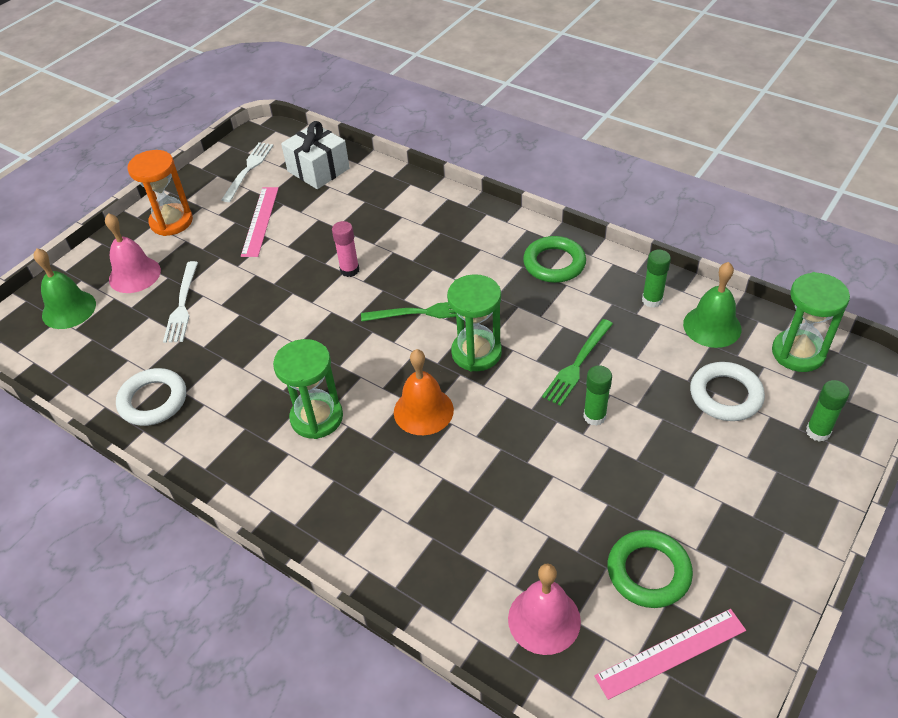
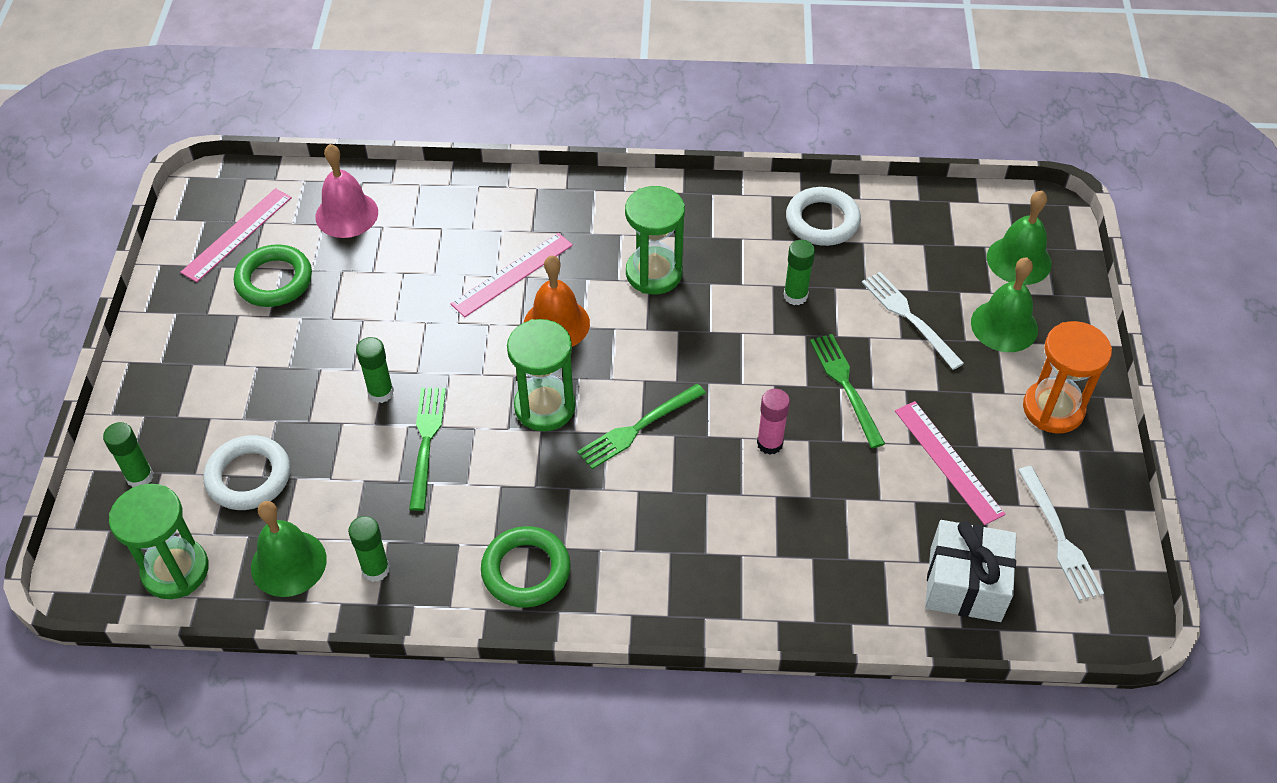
camera: 145 degrees right, 5 degrees up
(134, 275) = (1004, 326): pink bell -> green bell
(236, 352) = (795, 296): none -> green glue stick
(269, 282) = (845, 386): none -> green fork
(428, 471) = (512, 274): none -> pink ruler

